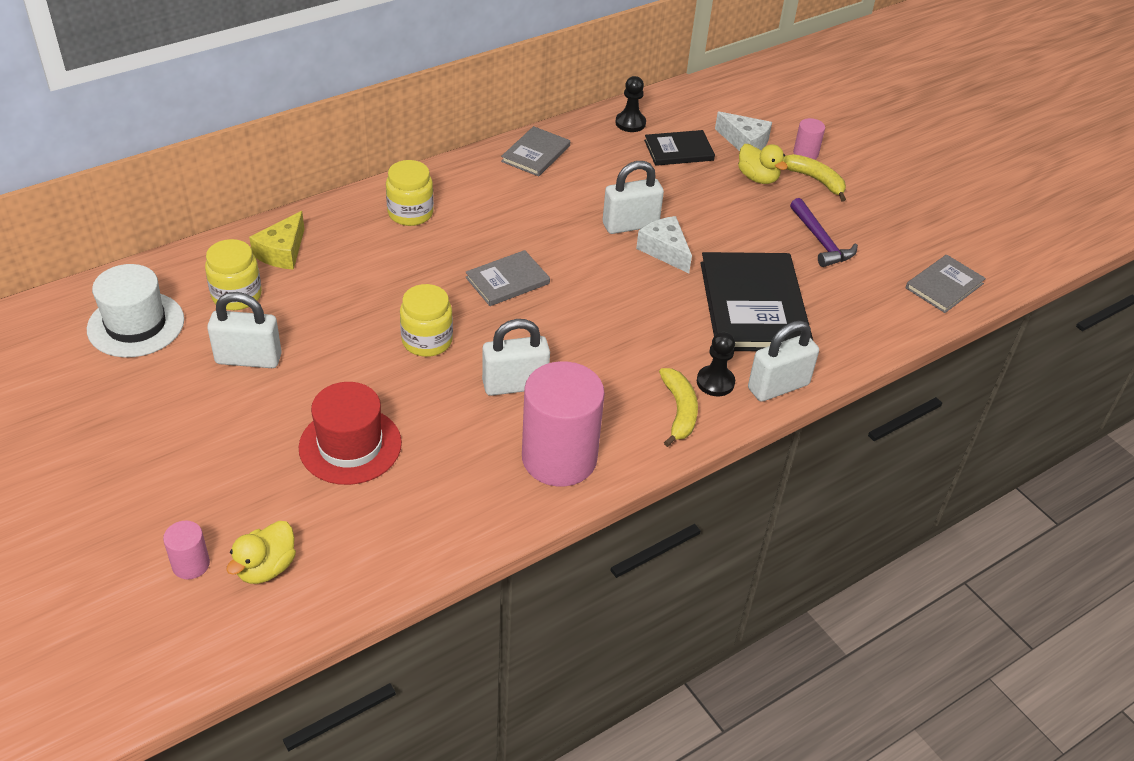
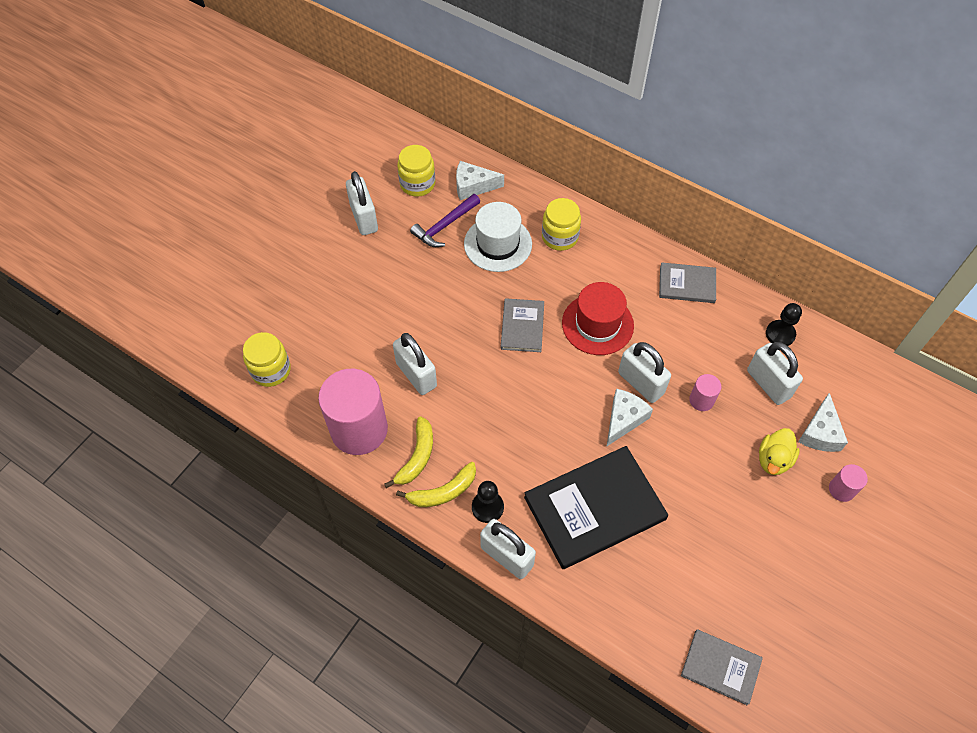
camera: 70 degrees right, 15 degrees up
(136, 324) = (364, 150): white hat -> white hat (498, 244)
(191, 564) = (191, 272): pink cylinder -> pink cylinder (701, 400)
(266, 568) = (202, 309): yellow duck -> none
(282, 252) = (473, 186): yellow cheese -> white cheese
(350, 445) = (315, 305): red hat -> red hat (597, 324)
(427, 341) = (432, 305): yellow jar -> yellow jar (271, 370)
(507, 280) = (522, 326): grey book -> grey book turned 60 degrees clockwise
(678, 150) = (768, 384): black book -> white padlock
(815, 180) = (805, 509): yellow banana -> yellow banana (417, 456)
(820, 241) = (717, 538): purple hammer -> purple hammer (445, 225)

